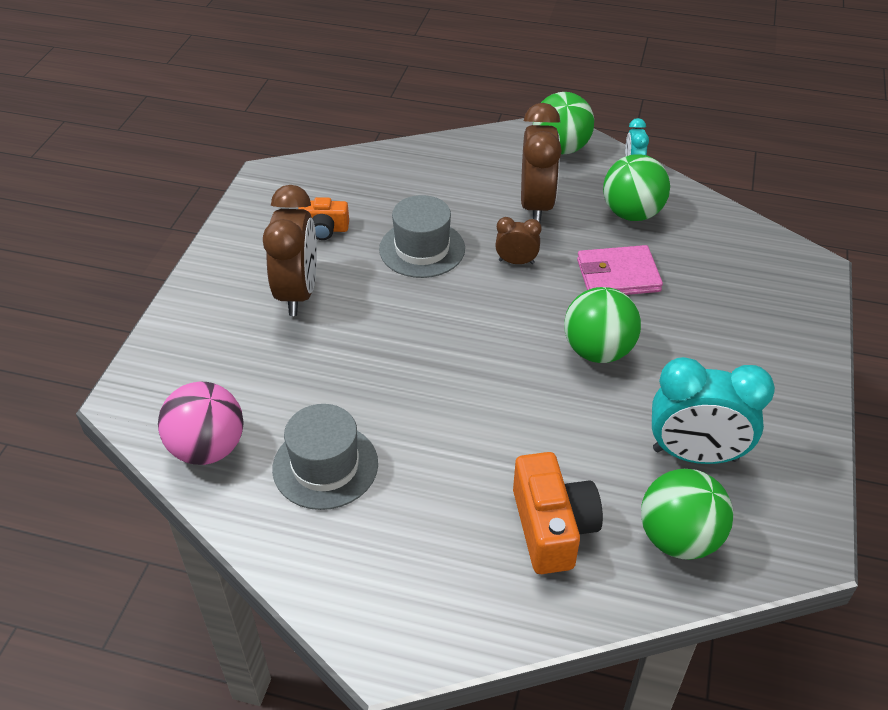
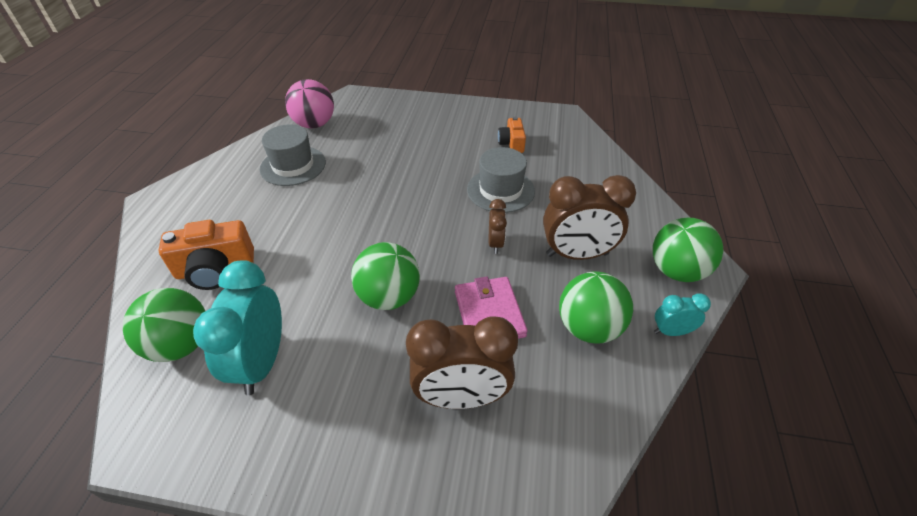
camera: 85 degrees right, 0 degrees up
(298, 293) = (444, 140): brown clock -> brown clock (461, 397)

